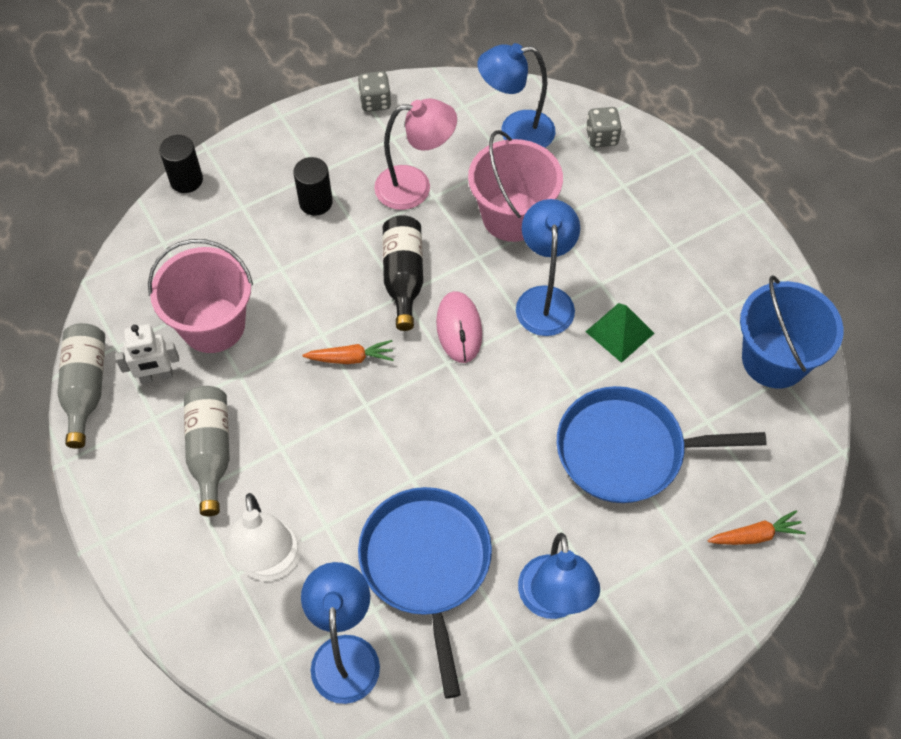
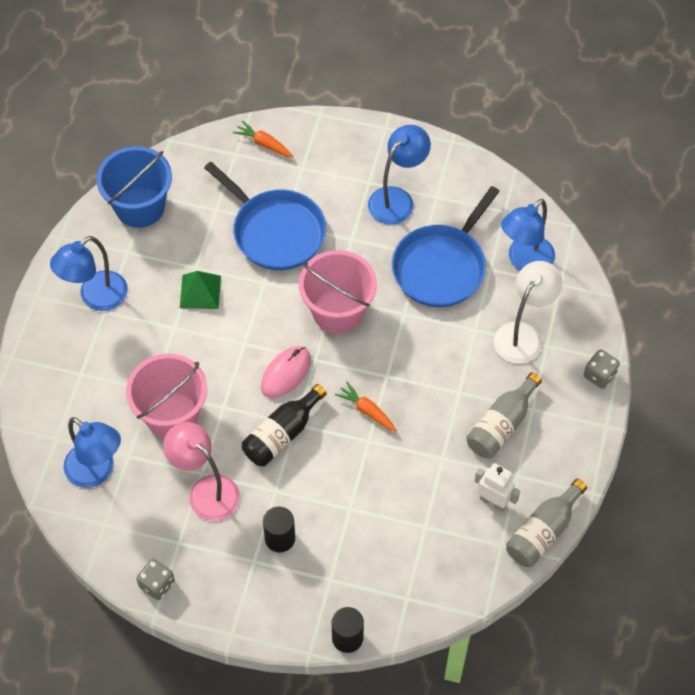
camera: 135 degrees left, 0 degrees up
(213, 325) = (428, 506): pink bucket -> pink bucket (338, 311)
(544, 299) = (217, 346): blue lamp -> blue lamp (96, 297)
(601, 137) = (50, 418): grey dice -> grey dice (599, 375)

